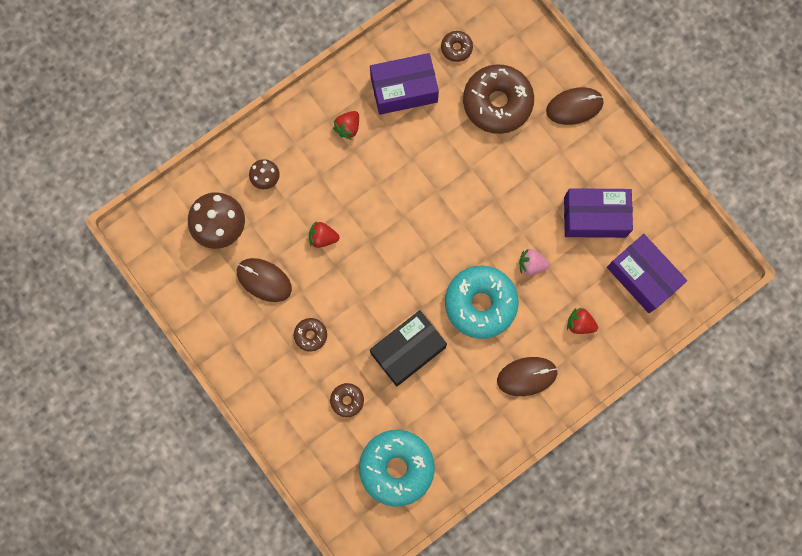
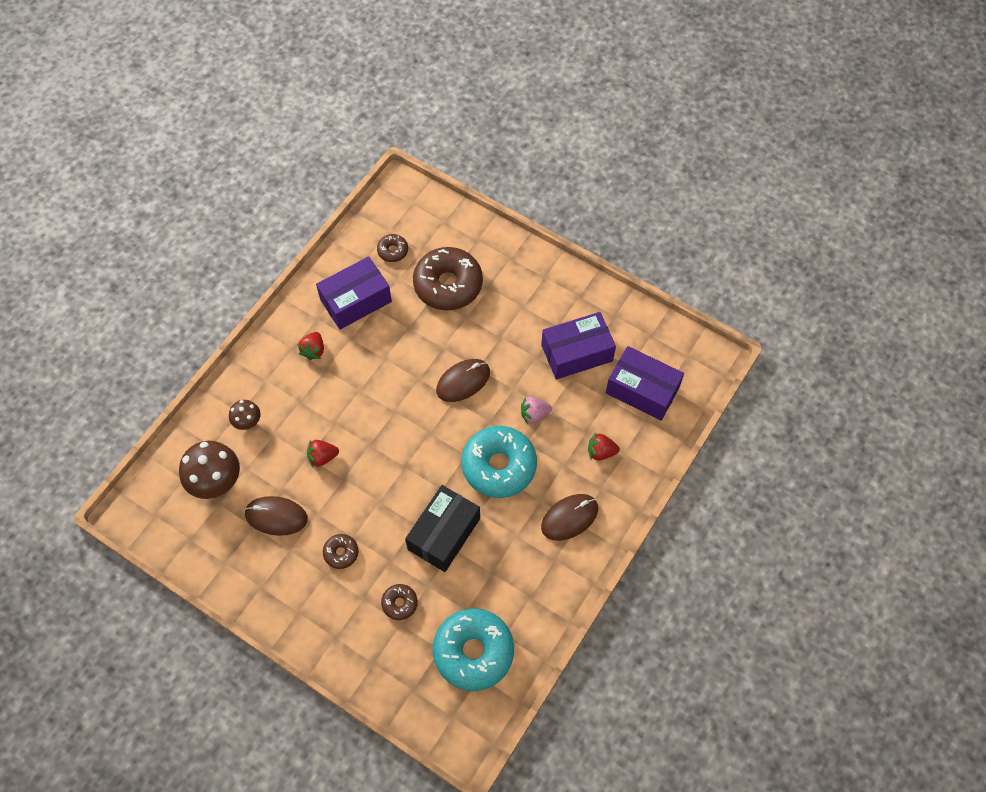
camera: 20 degrees left, 15 degrees down
(574, 107) = (520, 266): brown mouse -> brown mouse (463, 381)

